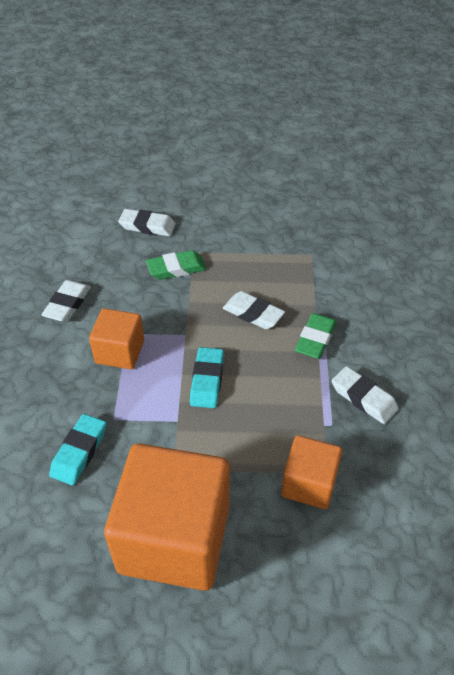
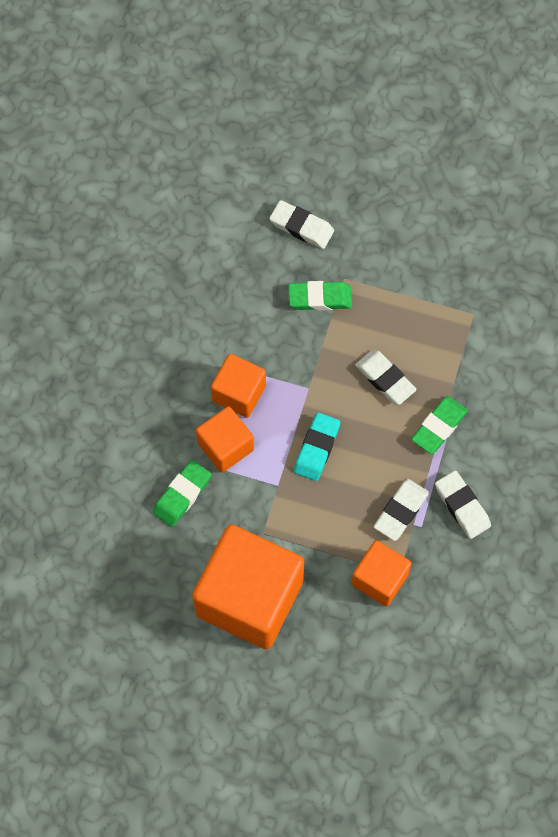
camera: 15 degrees right, 20 degrees up
(67, 304) = (196, 319): white eraser -> white eraser (400, 511)
(79, 452) = (182, 495): turquoise eraser -> green eraser
(116, 398) = (225, 446): none -> orange cube

